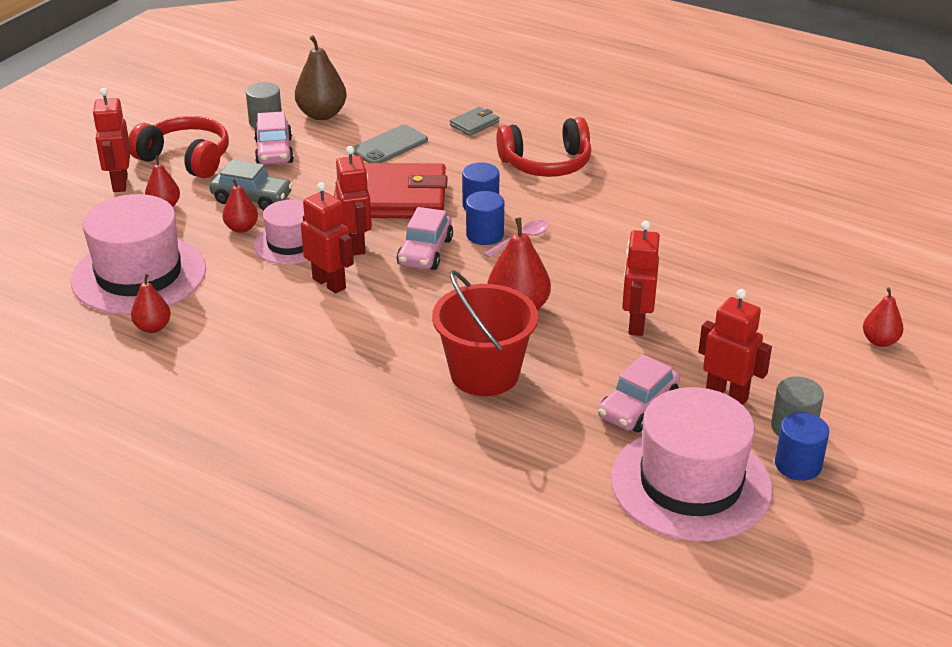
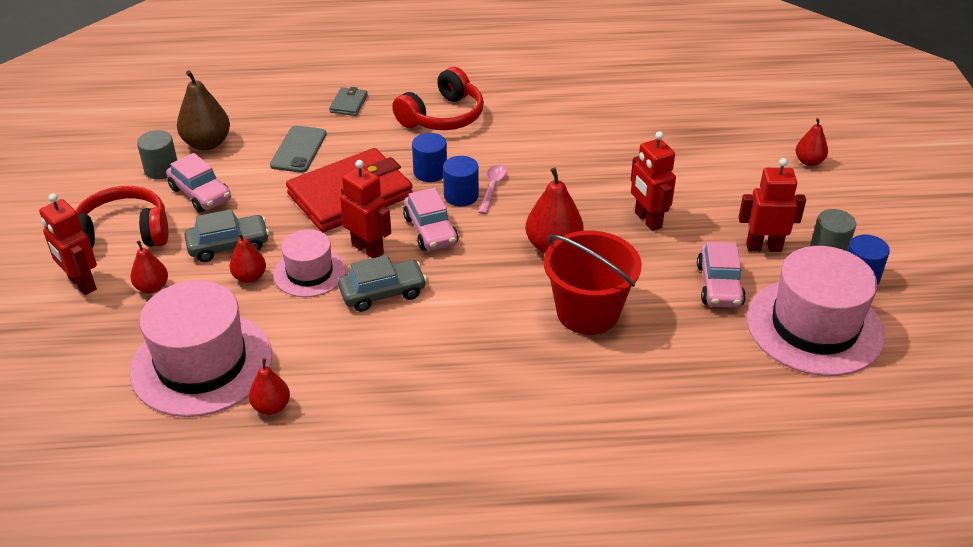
camera: 35 degrees left, 5 degrees up
(329, 283) = (383, 293): red robot -> grey car

